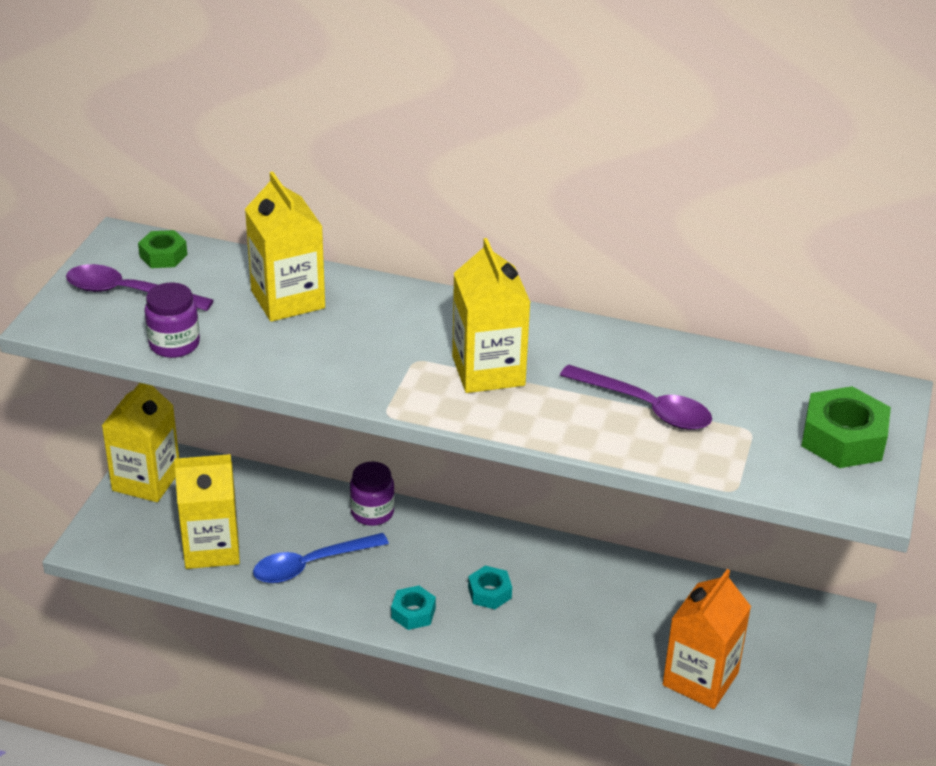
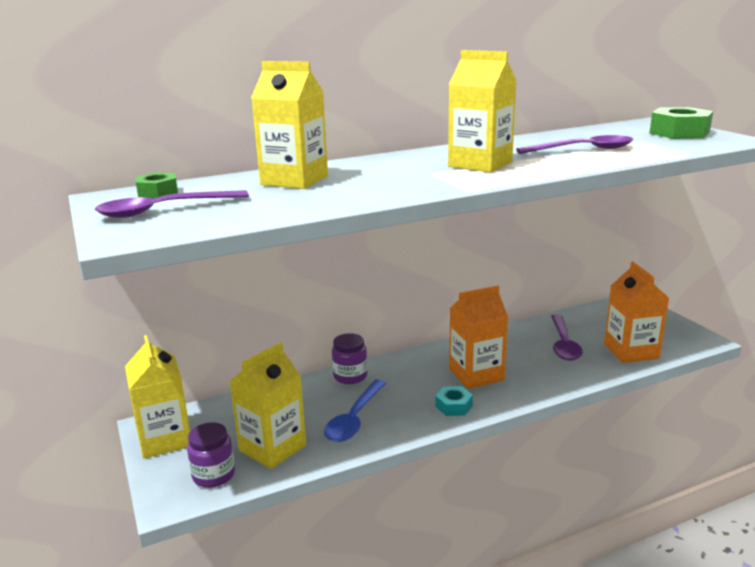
camera: 40 degrees left, 15 degrees down
(174, 344) = (255, 215): purple jar -> purple jar (214, 475)
(489, 592) = (476, 374): turquoise nut -> orange carton
(642, 619) = (563, 344): none -> purple spoon

